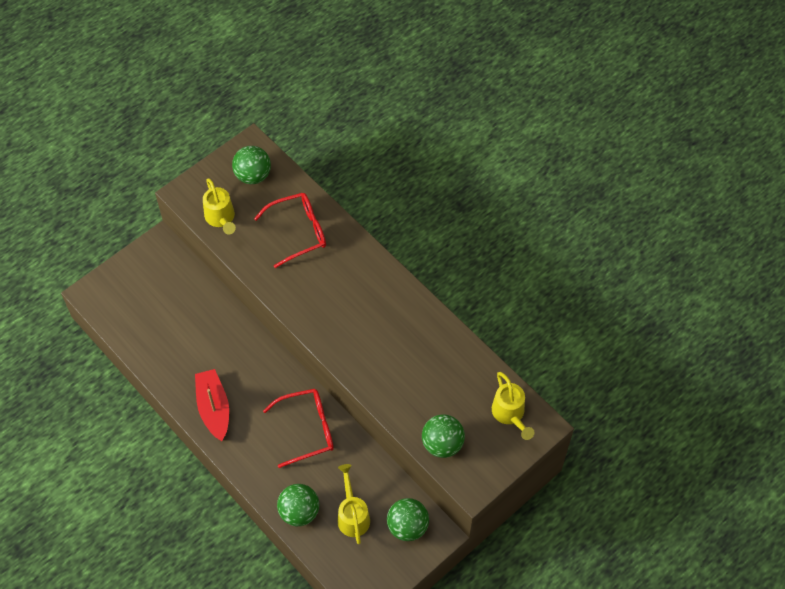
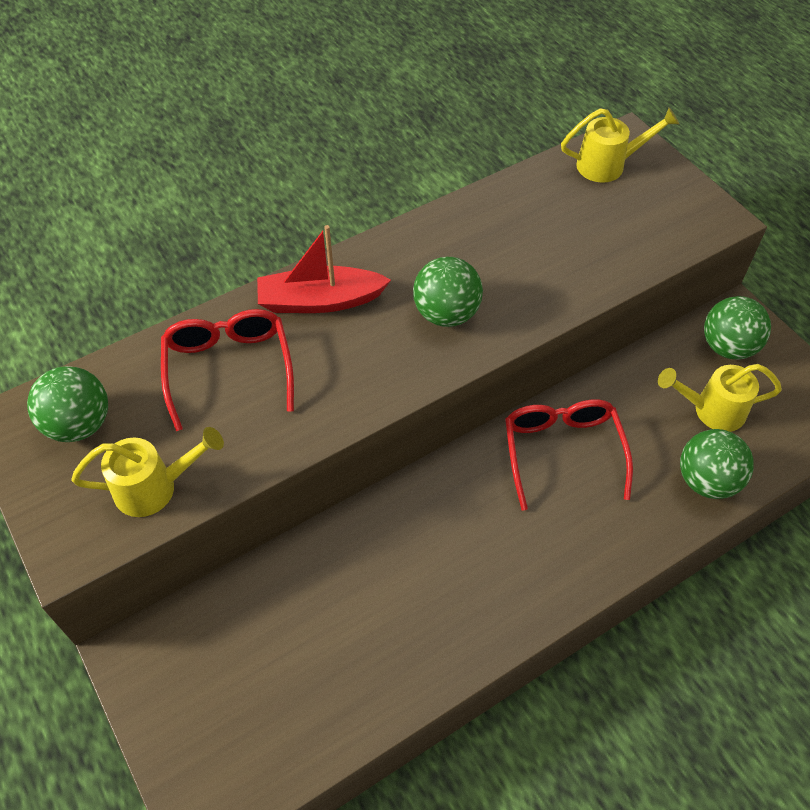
camera: 80 degrees left, 5 degrees down
(214, 408) = (507, 590): red boat -> red boat (320, 301)
(442, 444) = (651, 240): green ball -> green ball (446, 314)

